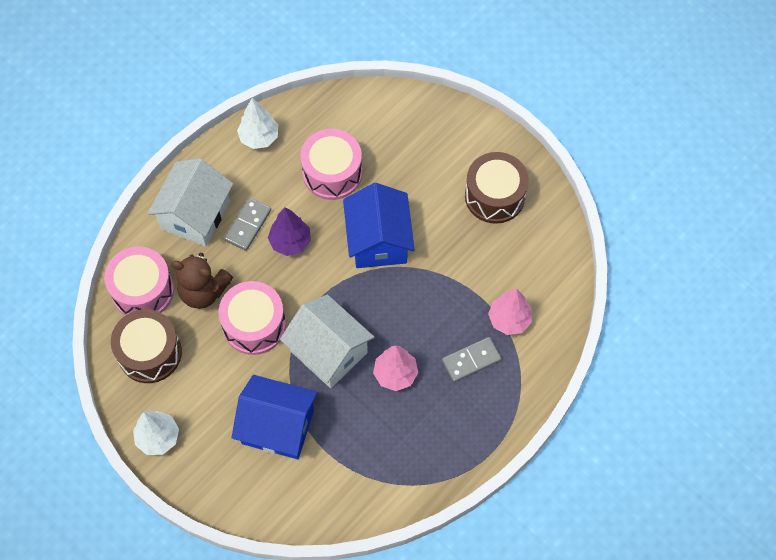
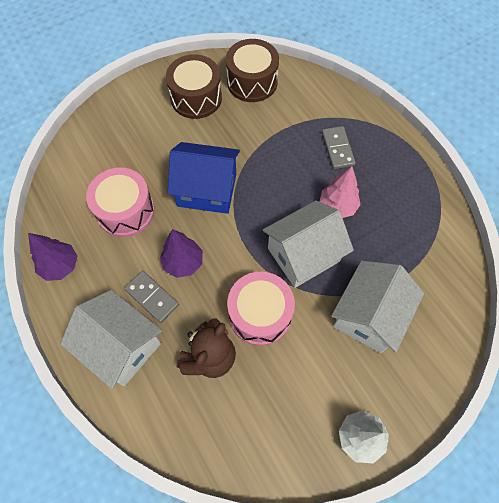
camera: 75 degrees left, 0 degrees up
(143, 290) = (189, 420): pink drum -> none
(150, 353) = (263, 427): brown drum -> brown drum (252, 82)
(259, 137) = (60, 266): white tree -> purple tree
(277, 426) = (368, 315): blue house -> white house
(509, 319) = (308, 115): pink tree -> none

